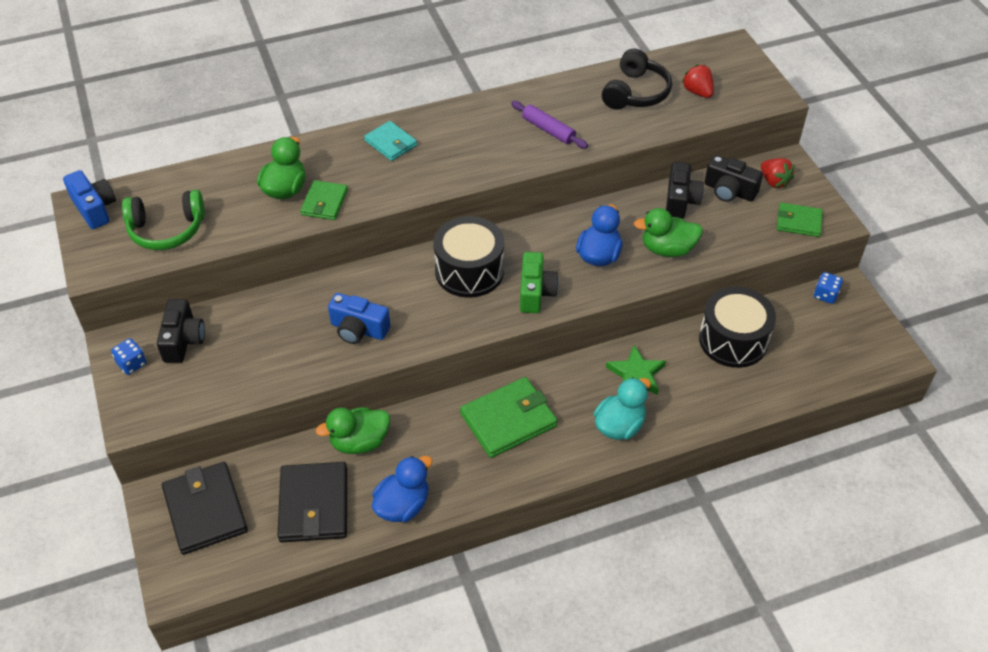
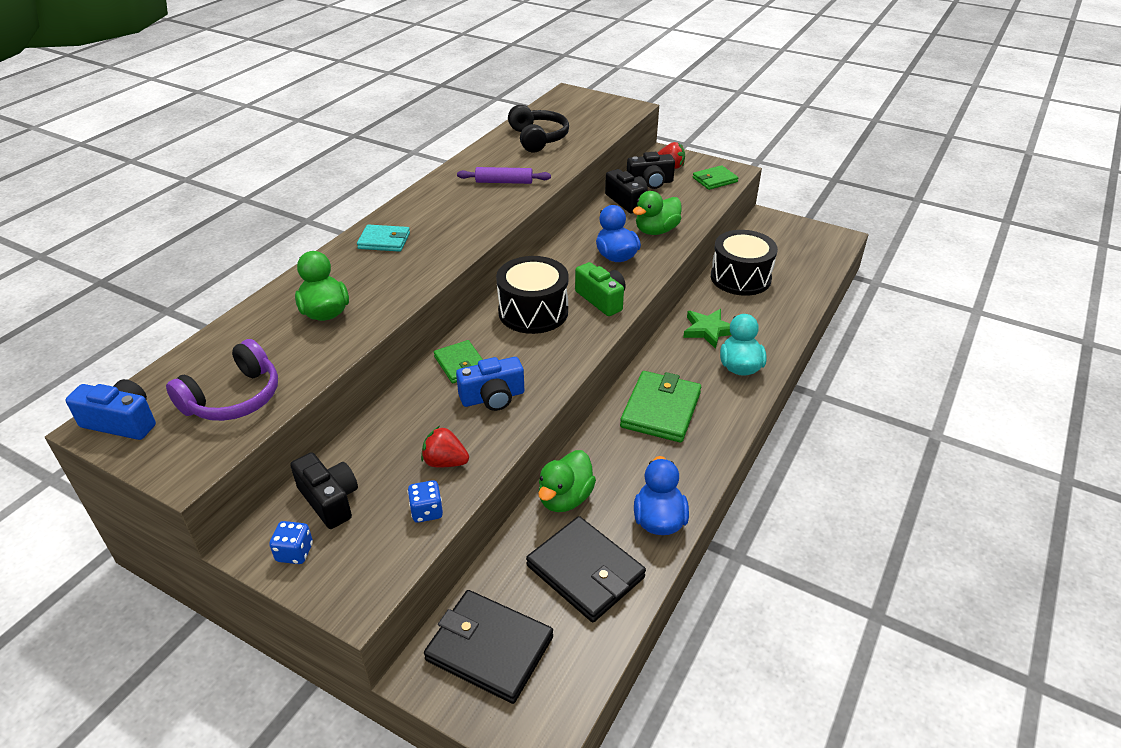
camera: 40 degrees left, 10 degrees down
(167, 229) = (233, 398): green headphones -> purple headphones
(324, 202) = (376, 304): green wallet -> green wallet (461, 364)
(697, 92) = (579, 123): red strawberry -> red strawberry (445, 462)
(825, 295) = (759, 226): blue dice -> blue dice (427, 511)

